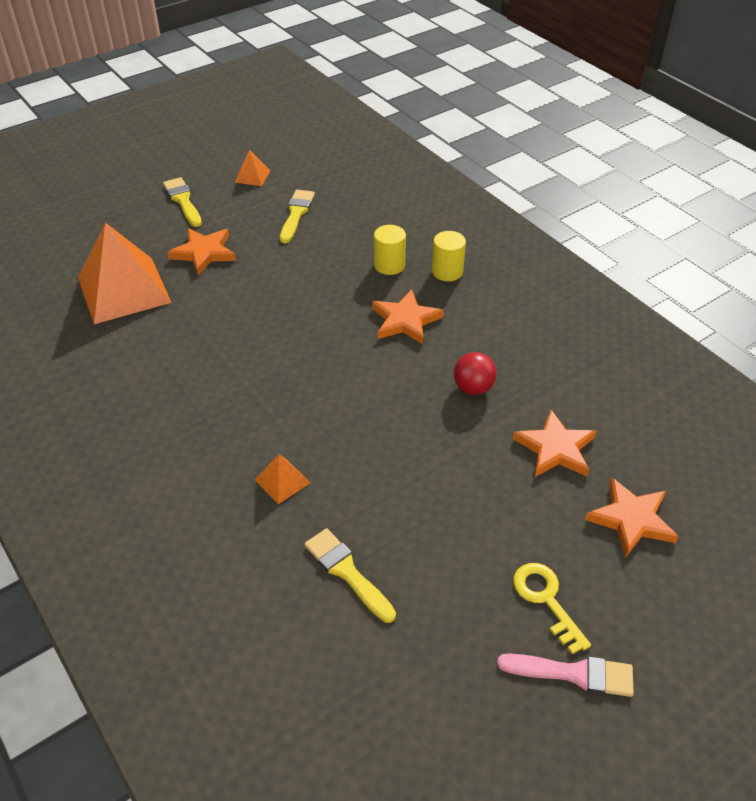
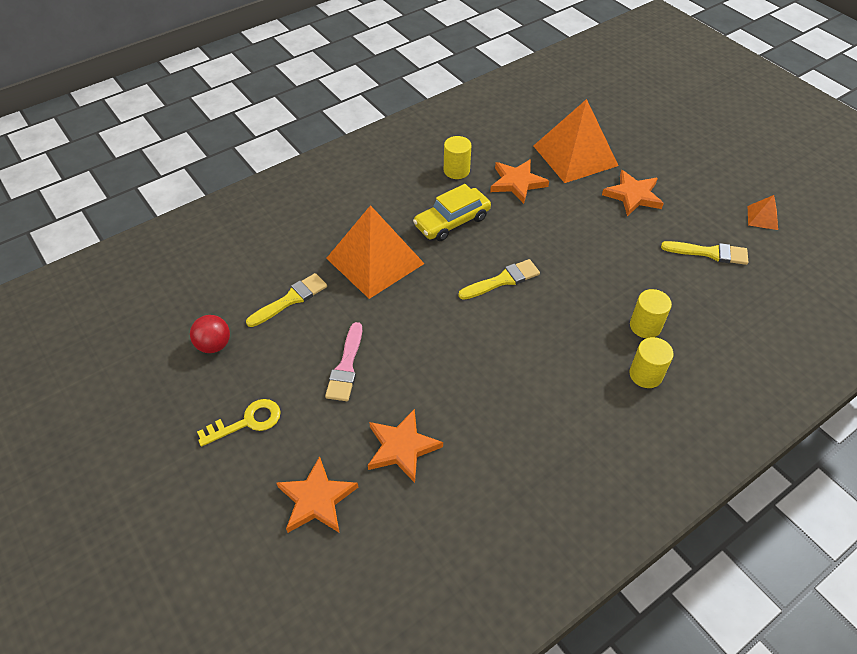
camera: 90 degrees right, 5 degrees up
(123, 398) = (456, 170): none -> yellow cylinder
(183, 200) = (705, 175): yellow brush -> yellow brush (503, 280)
(220, 404) = (452, 221): none -> yellow car
(282, 481) = (375, 260): orange pyramid -> orange pyramid, size x2.33
(405, 320) = (564, 338): orange star -> orange star (517, 183)
(473, 388) = (477, 387): red ball -> red ball (214, 345)
(574, 673) = (183, 433): pink brush -> pink brush (346, 367)

